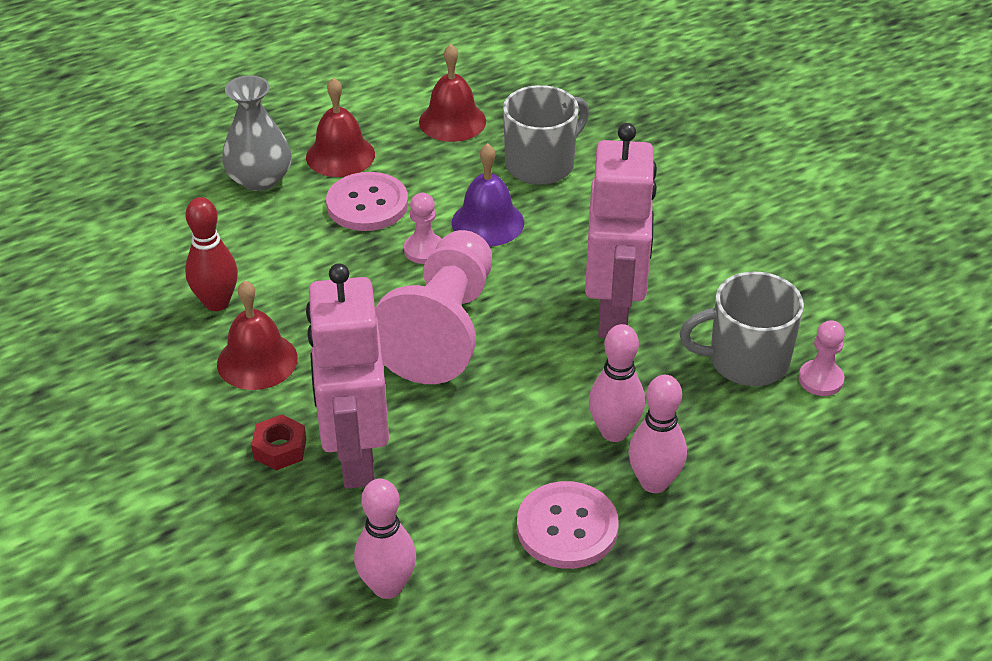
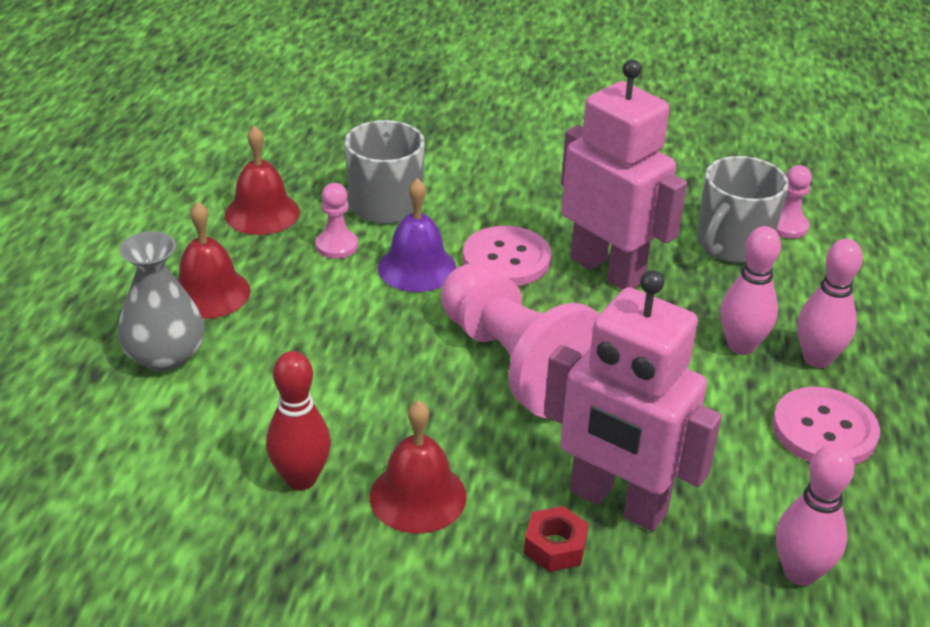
camera: 50 degrees left, 5 degrees down
(367, 204) = (298, 315): pink button -> pink button (506, 259)
(424, 250) = (404, 318): pink pawn -> pink pawn (336, 246)

